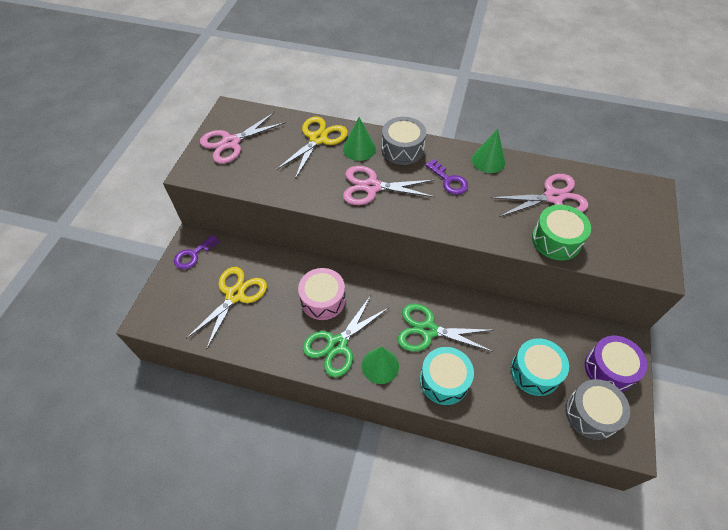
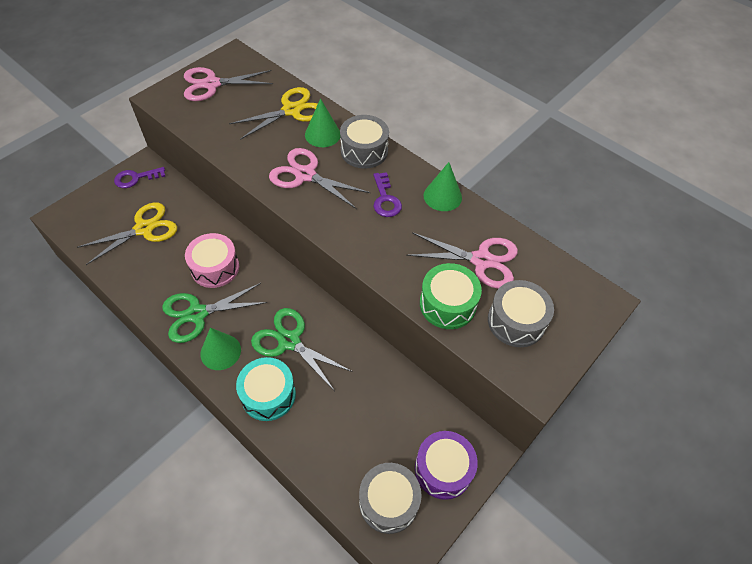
camera: 25 degrees right, 0 degrees up
(535, 372) = (363, 432): turquoise drum -> none
(610, 231) = (516, 321): none -> grey drum

